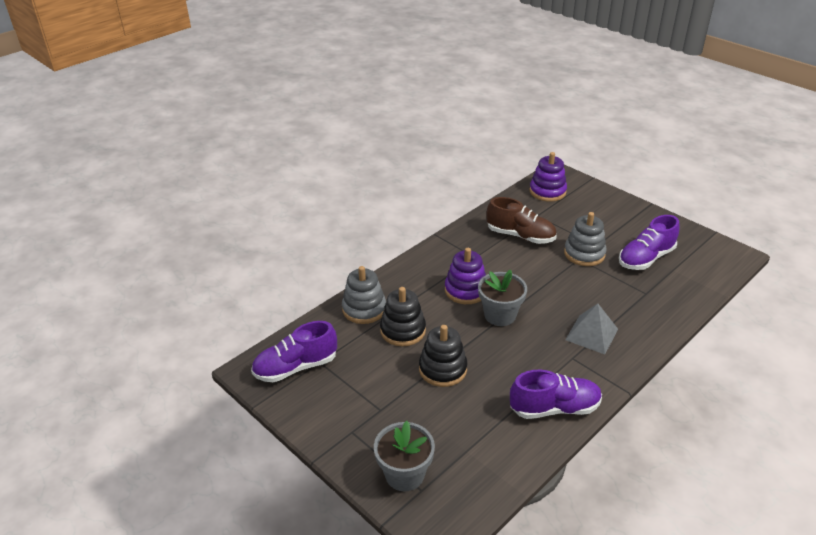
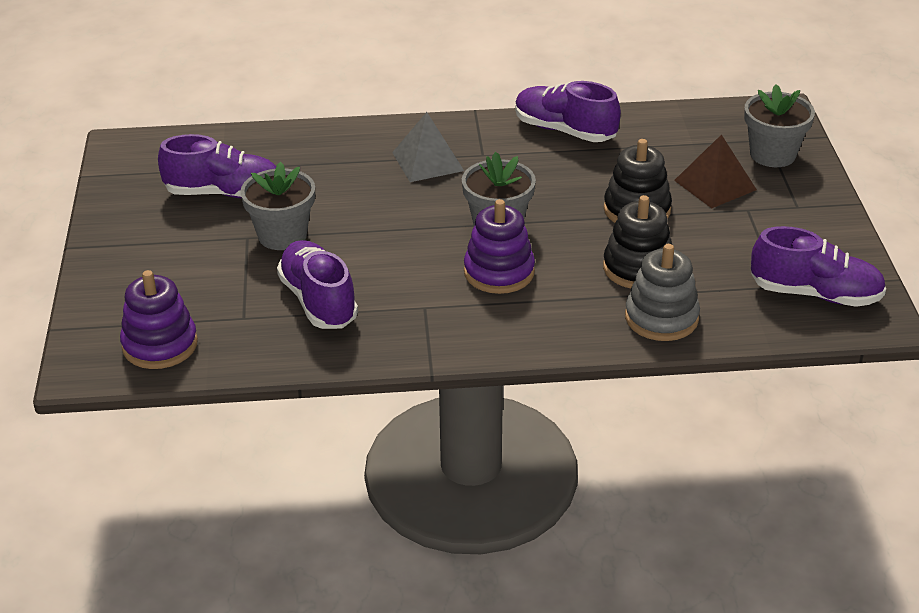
camera: 140 degrees left, 0 degrees up
(417, 419) = (715, 185): none -> brown pyramid
(520, 236) = (318, 301): brown shoe -> purple shoe
(584, 254) = (282, 235): grey stacking toy -> grey flower pot

